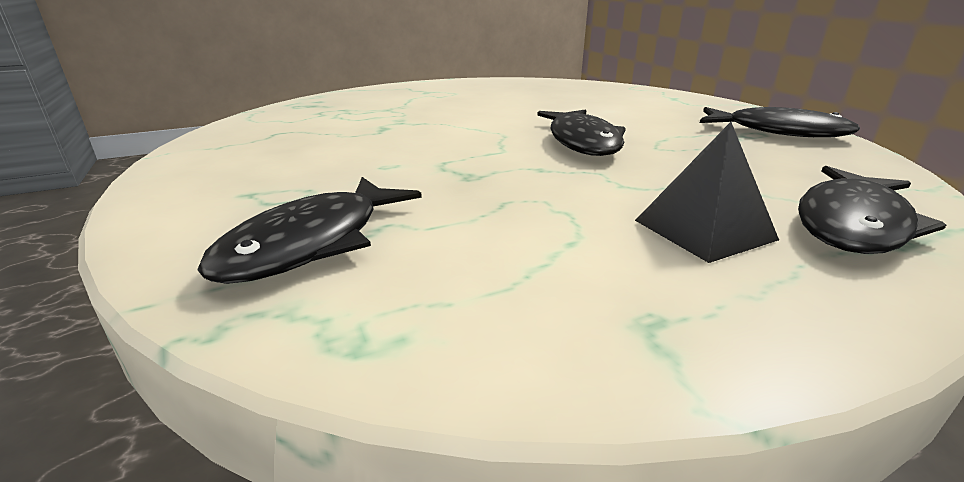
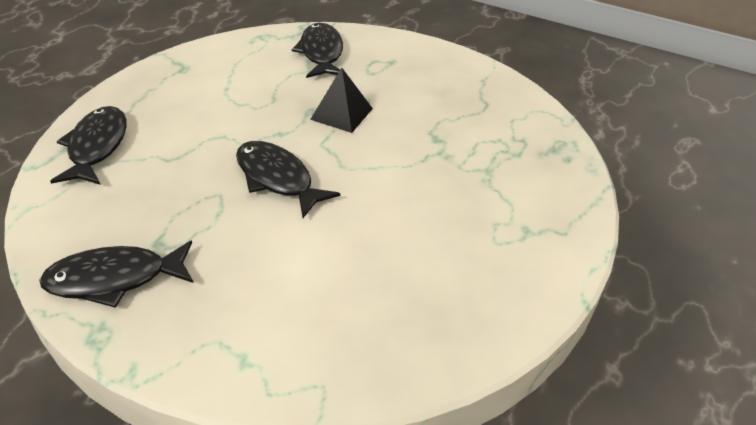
camera: 140 degrees right, 15 degrees up
(704, 229) = (171, 115): black pyramid -> black pyramid (341, 114)

